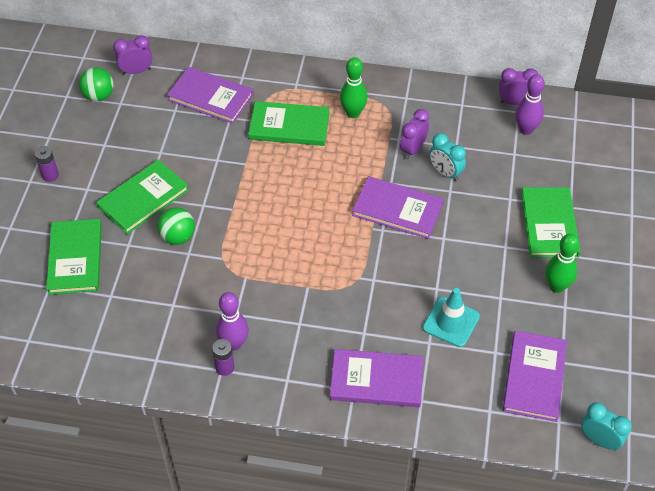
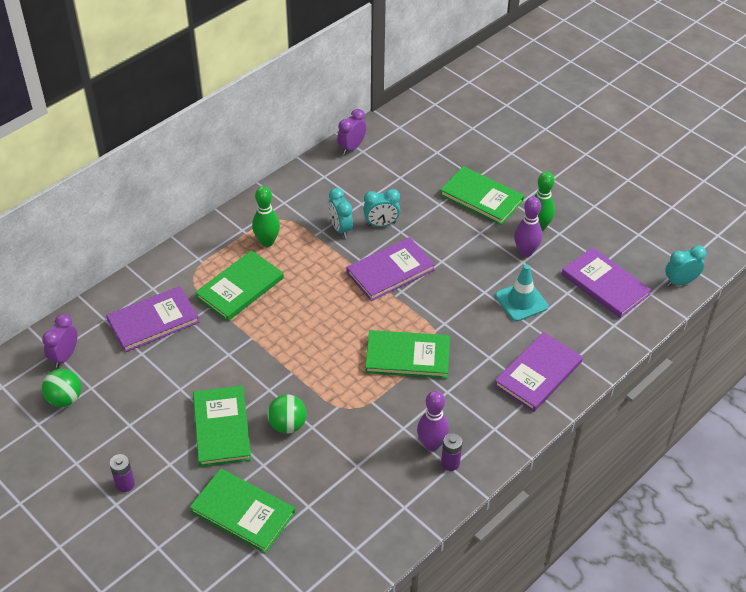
camera: 55 degrees left, 5 degrees down
(313, 274) = (407, 356): none -> green book
(413, 150) = (340, 229): purple clock -> turquoise clock
(526, 129) = (383, 157): purple bowling pin -> purple bowling pin (525, 252)

